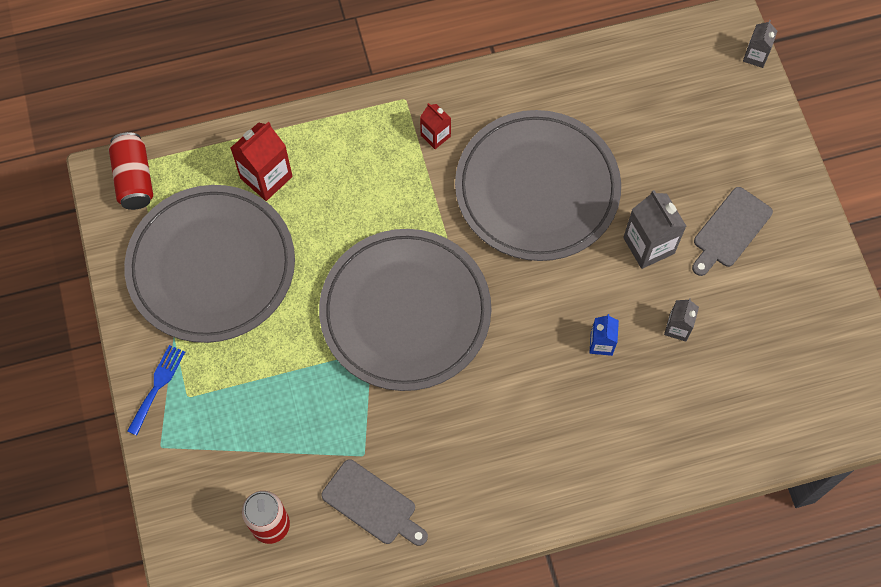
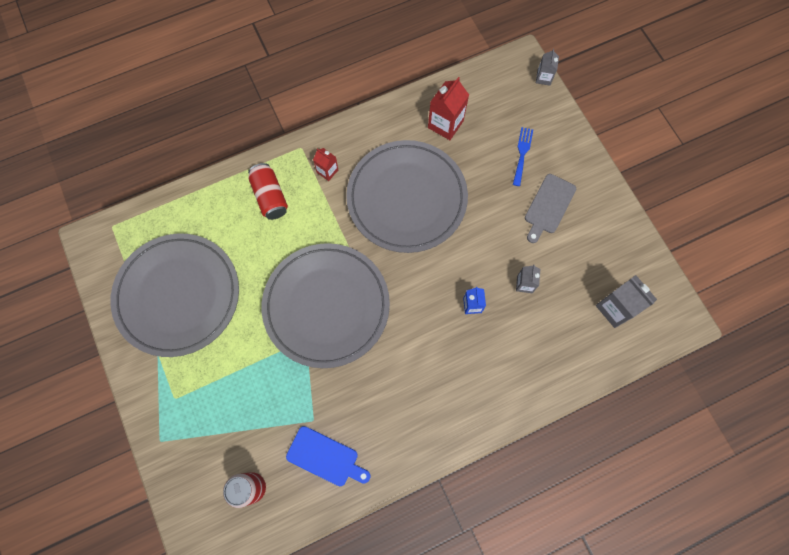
camera: 10 degrees left, 5 degrees up
(134, 179) = (111, 239): red can -> red can (270, 196)
(157, 386) = (150, 394): blue fork -> blue fork (522, 153)
(266, 177) = (208, 222): red carton -> red carton (445, 124)
(372, 504) = (325, 457): grey cutting board -> blue cutting board
(648, 245) = (493, 227): grey carton -> grey carton (615, 308)

